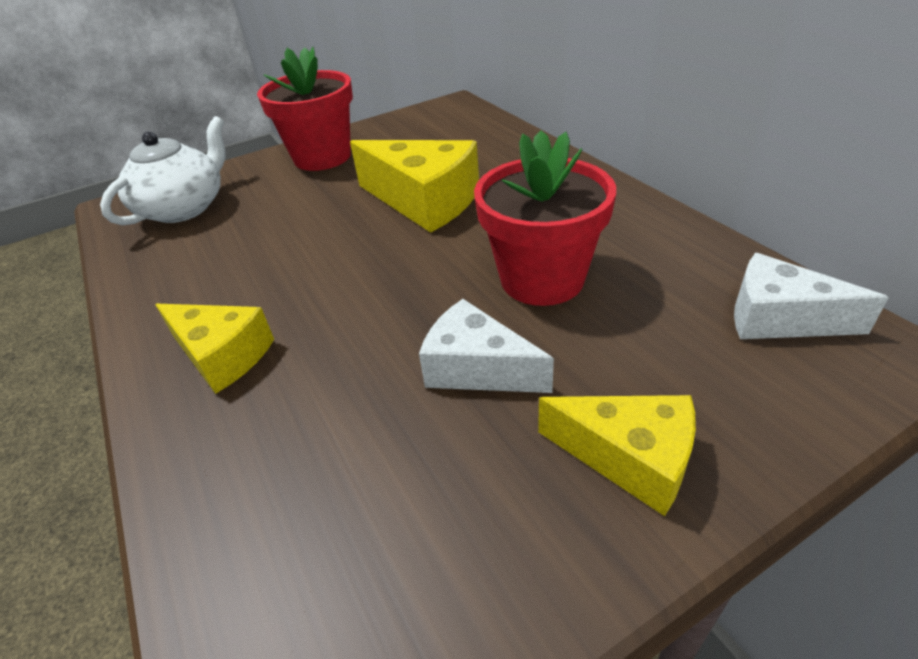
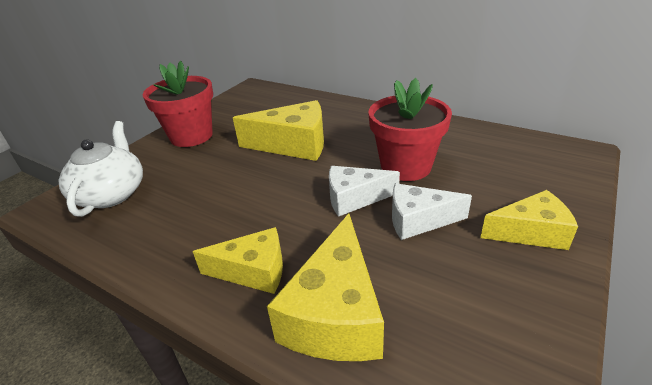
camera: 30 degrees left, 5 degrees down
(251, 451) = (336, 313): none -> yellow cheese
(779, 318) = (529, 151): white cheese -> white cheese (354, 198)

